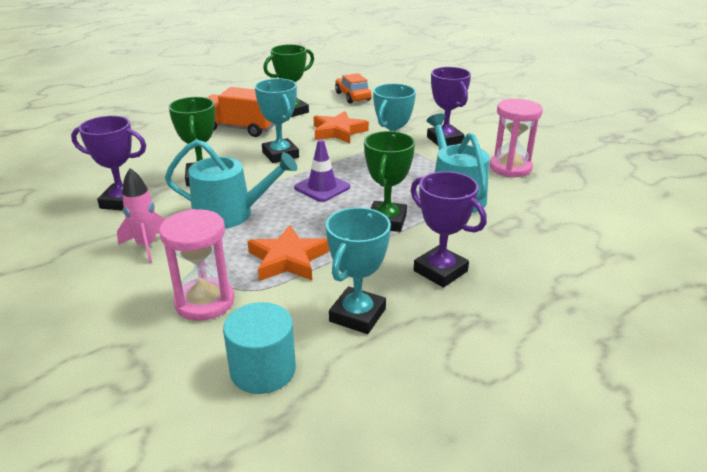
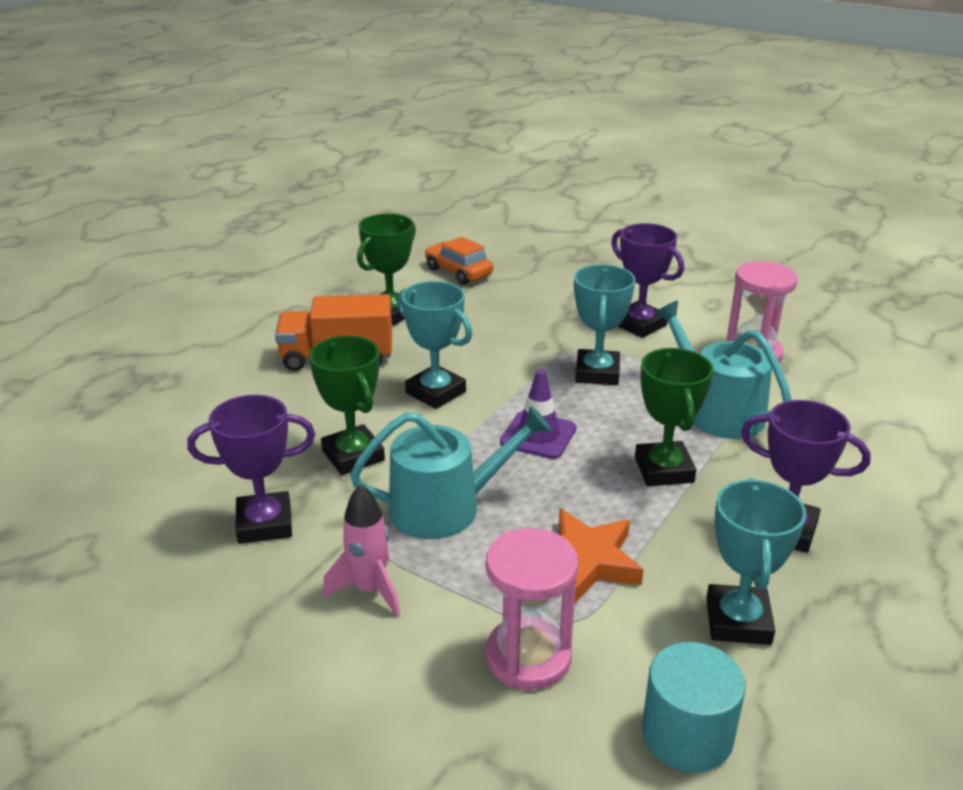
camera: 20 degrees left, 0 degrees up
(338, 132) = (486, 337): orange star -> none

